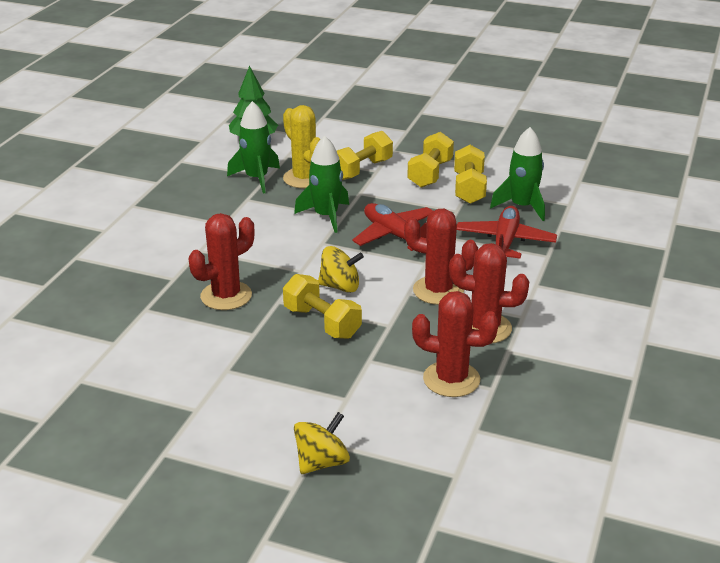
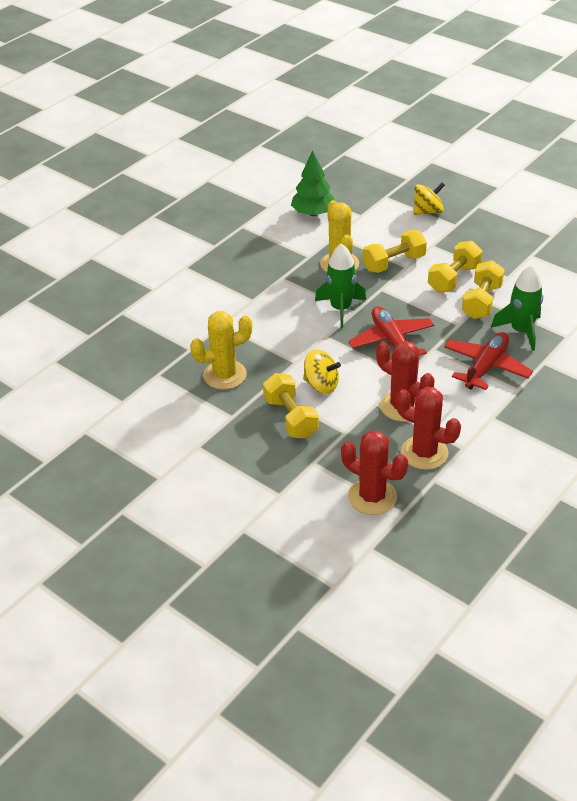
camera: 20 degrees right, 10 degrees up
(226, 296) = (225, 375): red cactus -> yellow cactus
(256, 178) = (298, 257): green rocket -> none
(322, 462) = (235, 548): yellow spinning top -> yellow spinning top (428, 211)

